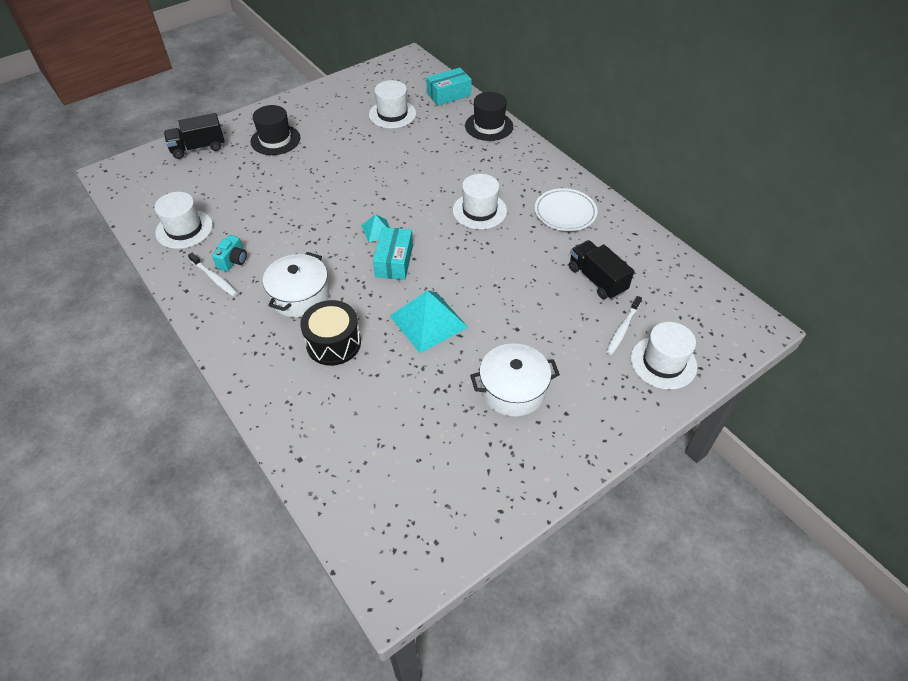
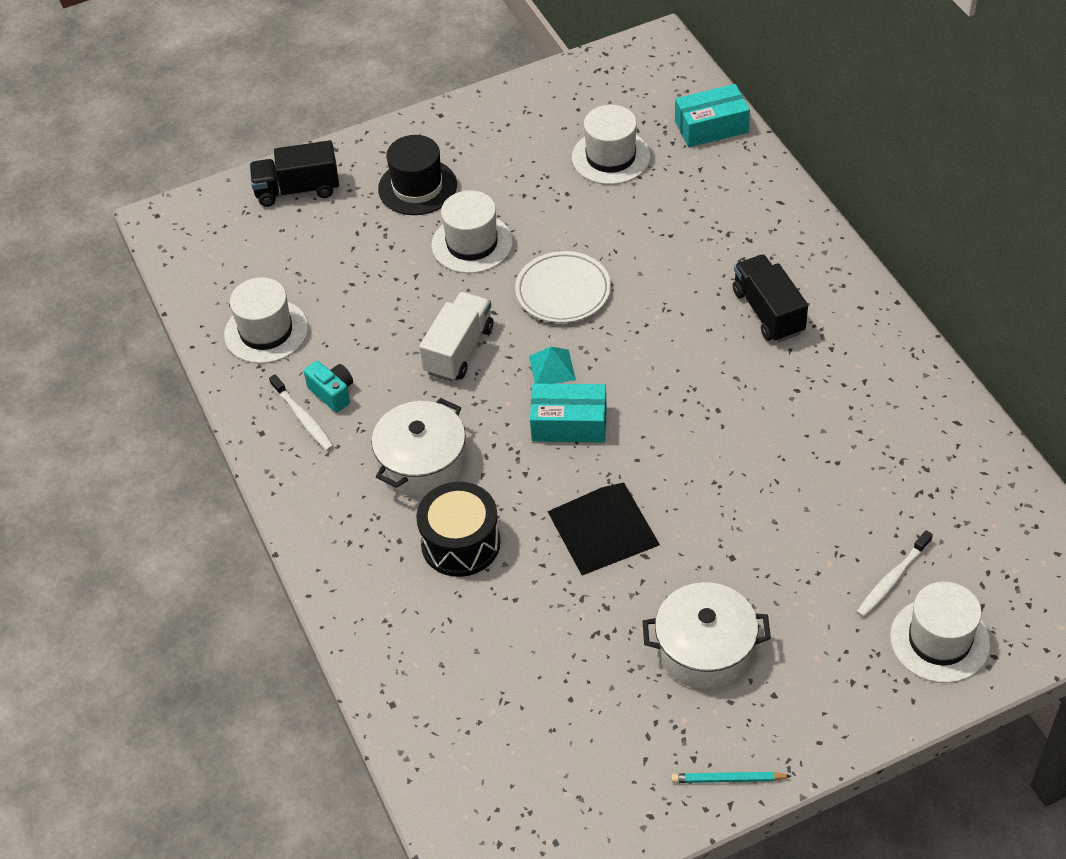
camera: 15 degrees right, 0 degrees up
(233, 261) = (332, 393): turquoise camera -> turquoise camera turned 75 degrees counterclockwise
(315, 226) = (459, 350): none -> white truck
(394, 261) = (569, 423): turquoise box -> turquoise box turned 75 degrees clockwise
(428, 321) = (603, 527): turquoise pyramid -> black pyramid
(479, 211) = (717, 352): white hat -> white hat (472, 243)
(489, 126) = (765, 196): black hat -> none
(549, 476) = (727, 779): none -> turquoise pencil
(565, 212) = (853, 372): white plate -> white plate (563, 291)
(597, 279) = (874, 494): black truck -> black truck (768, 312)

